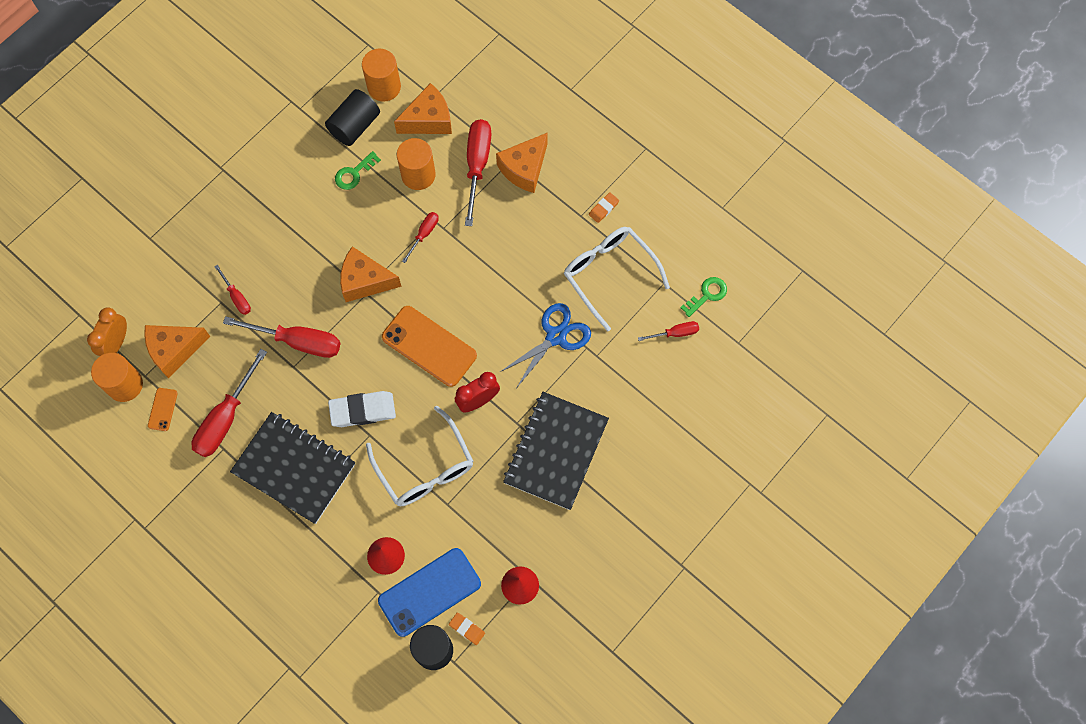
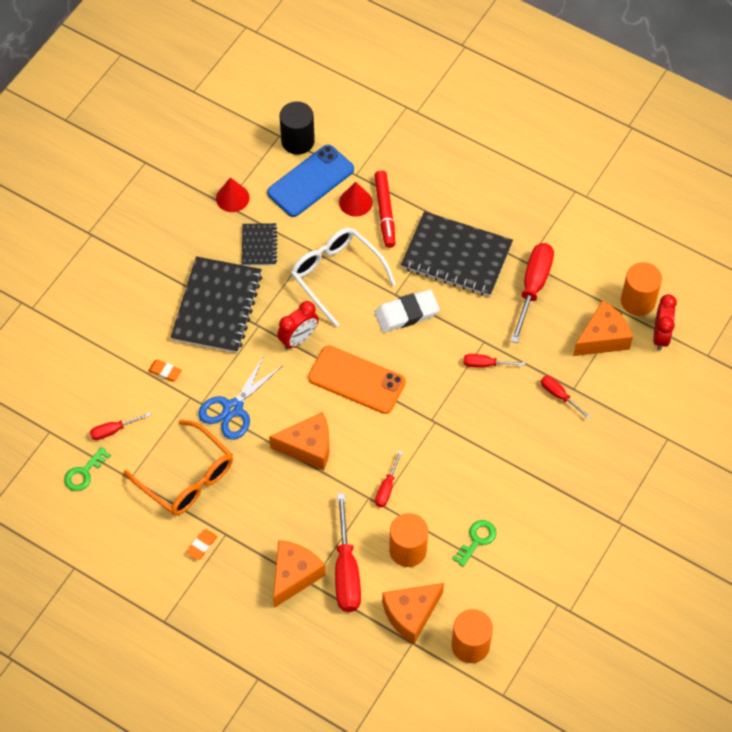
camera: 170 degrees right, 10 degrees down
(116, 343) = (660, 336): orange clock -> red clock
(162, 409) = (594, 286): orange phone -> none
(298, 341) = (485, 364): red screwdriver -> red screwdriver, size x0.52
(355, 126) = (491, 594): black cylinder -> none
(356, 536) = (385, 212): none -> red marker
(365, 281) = (435, 431): orange cheese -> orange cheese (308, 447)
(467, 629) = (272, 160): orange eraser -> orange eraser (165, 372)
(500, 518) = (259, 245): none -> black notebook
(609, 274) = (187, 477): white glasses -> orange glasses

